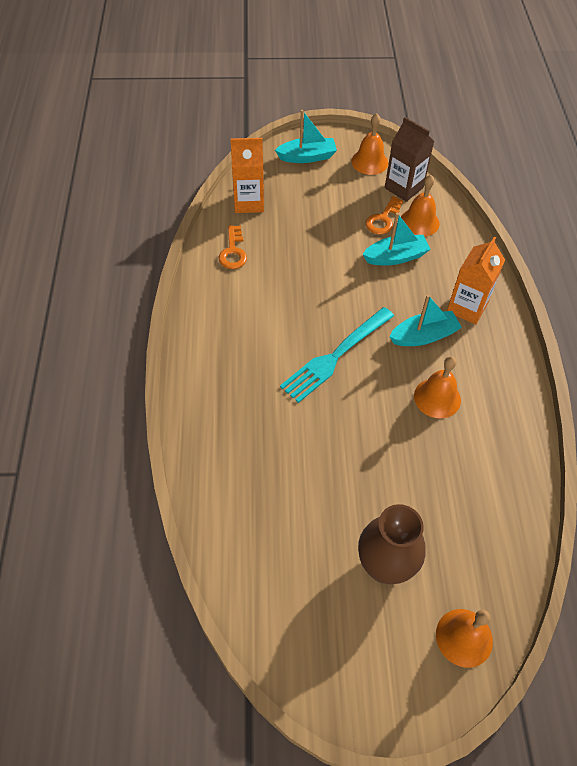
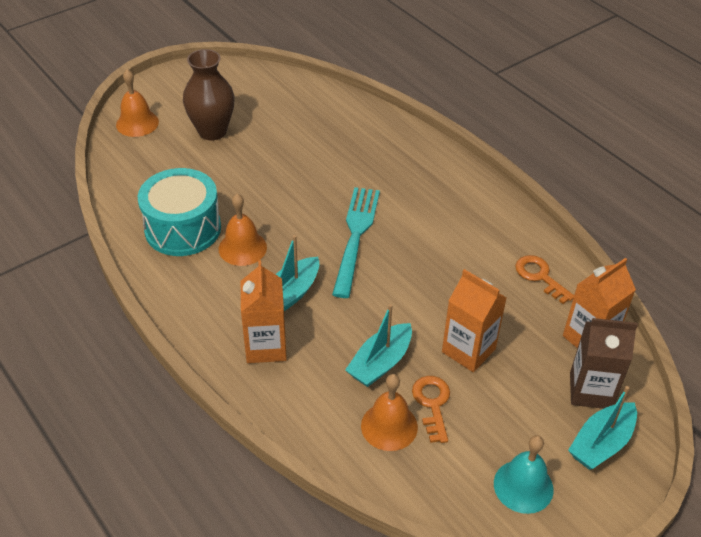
camera: 145 degrees right, 10 degrees down
(331, 235) = (468, 350): none -> orange carton
(369, 162) = (523, 486): orange bell -> turquoise bell
(404, 188) = (447, 468): brown carton -> brown carton (590, 391)
(480, 448) = (183, 228): none -> turquoise drum

